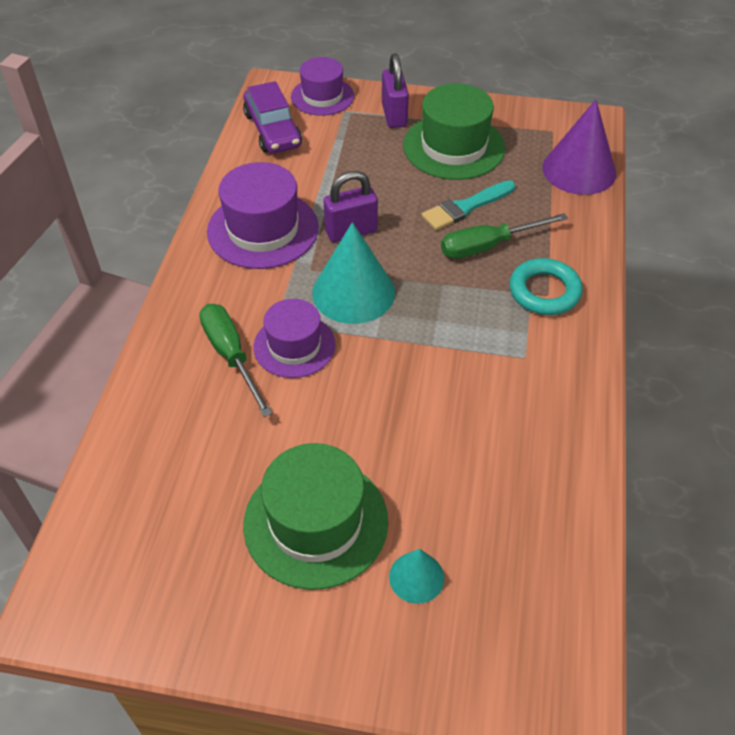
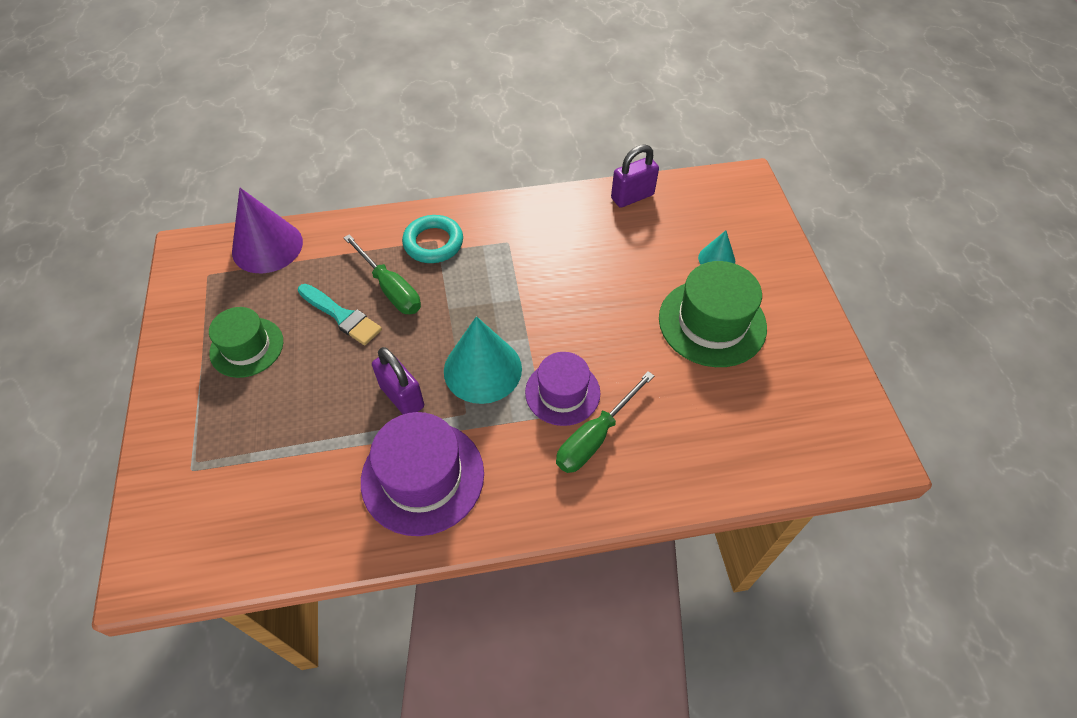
camera: 110 degrees left, 5 degrees up
(273, 130) = (242, 536): purple car -> none
(322, 96) = (162, 505): purple hat -> none
(394, 115) = (195, 416): purple padlock -> purple padlock (632, 197)
(454, 147) = (247, 347): green hat -> green hat, size x0.66

